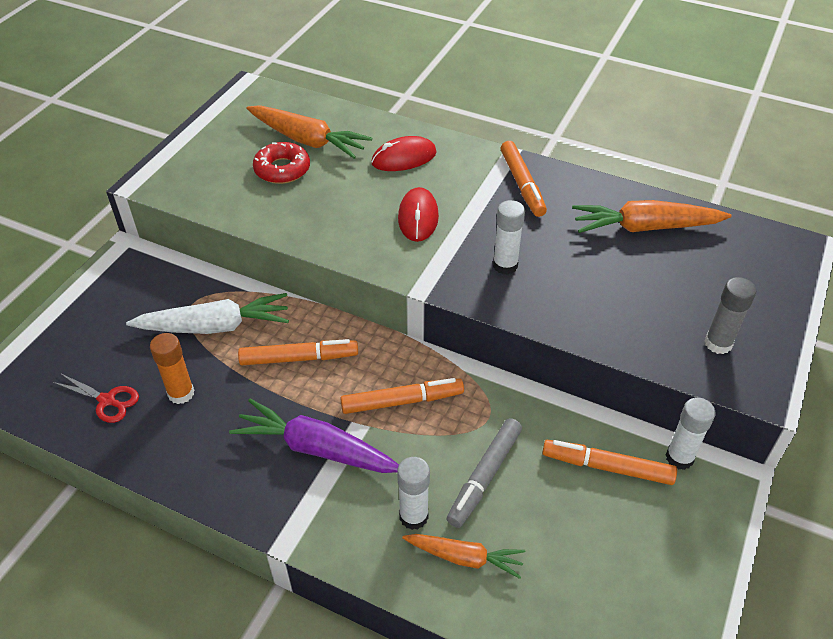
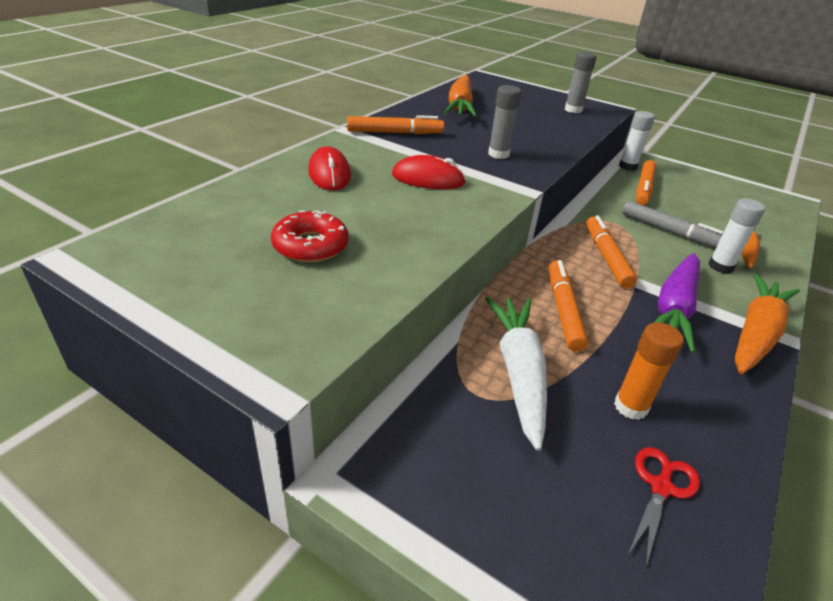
camera: 85 degrees left, 10 degrees down
(308, 140) = (259, 223): orange carrot -> orange carrot (755, 333)
(505, 265) = (498, 154): white glue stick -> grey glue stick

